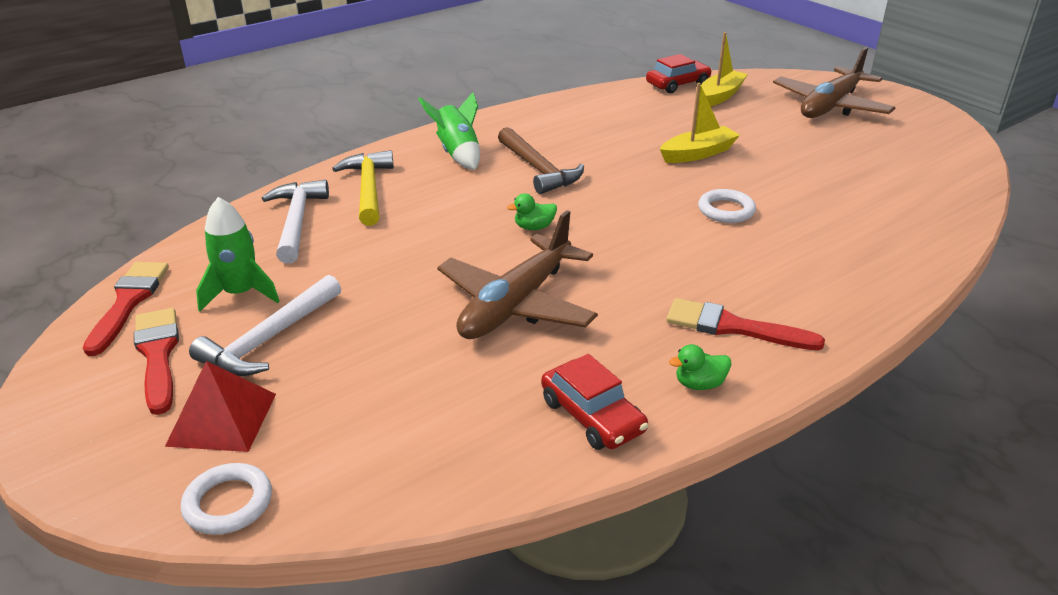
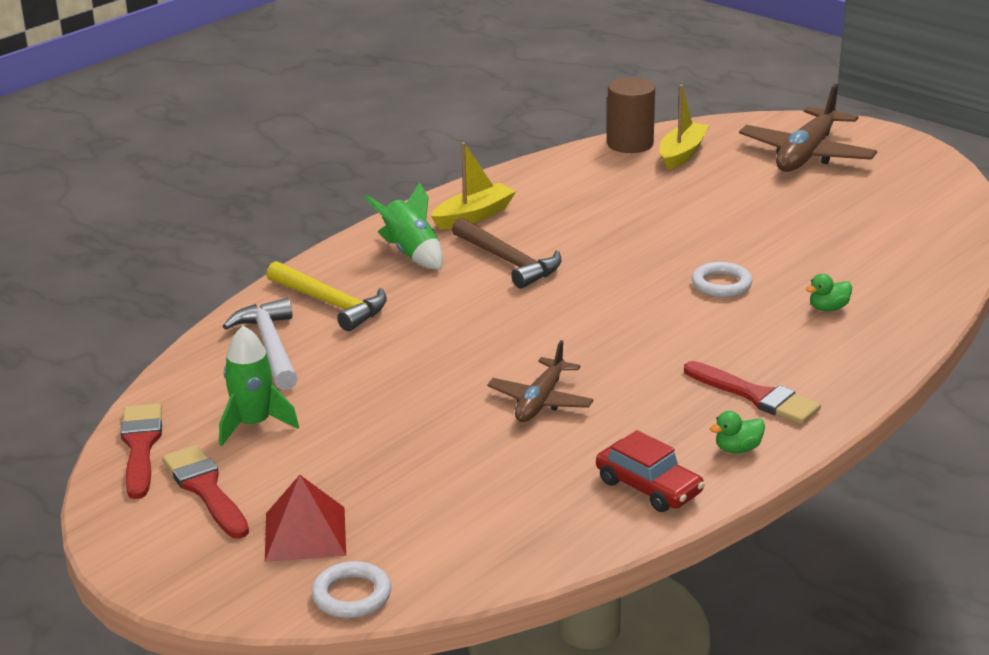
camera: 10 degrees left, 5 degrees down
(269, 339) = (309, 462): white hammer -> none
(368, 189) = (330, 303): yellow hammer -> yellow hammer turned 150 degrees clockwise
(516, 304) = (540, 401): brown plane -> brown plane, size x0.61
(534, 227) = (528, 324): green duck -> green duck (828, 308)
(677, 84) = (630, 144): red car -> brown cylinder
(698, 153) = (676, 225): yellow boat -> yellow boat (474, 216)
(733, 327) = (756, 396): red brush -> red brush turned 150 degrees counterclockwise

